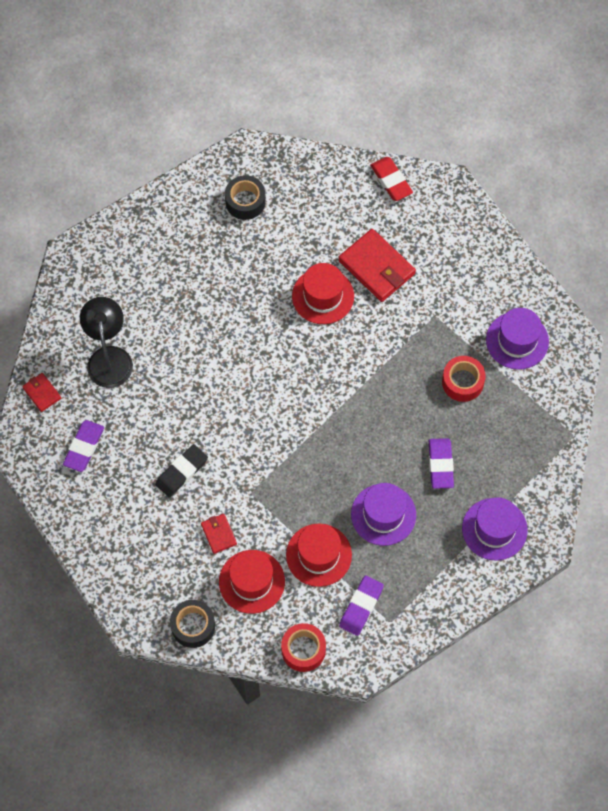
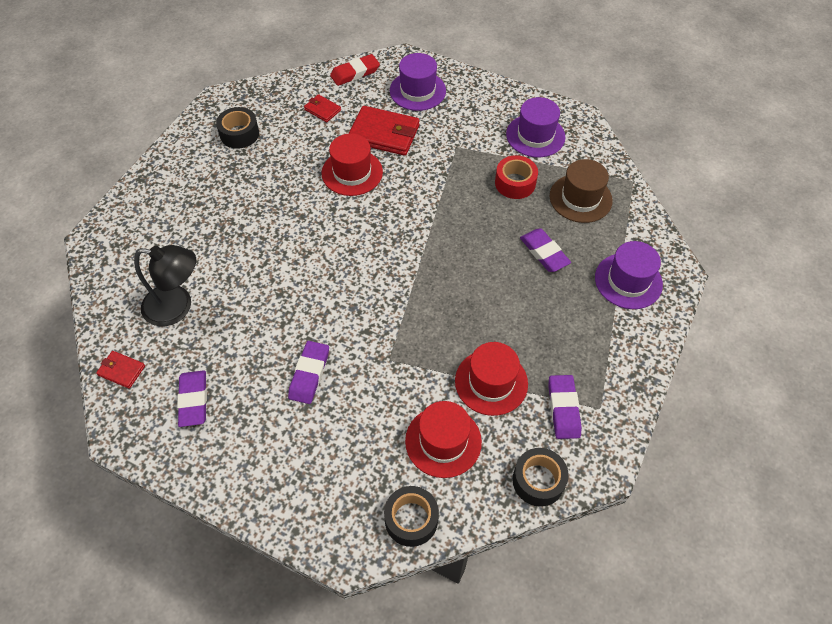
camera: 30 degrees left, 10 degrees down
(109, 357) = (177, 307): black lamp -> black lamp turned 135 degrees clockwise
(181, 472) = (309, 374): black eraser -> purple eraser
(218, 534) = (381, 413): red wallet -> red wallet (322, 110)
(303, 650) = (538, 481): red tape -> black tape
(383, 514) = (525, 317): purple hat -> purple hat (417, 91)
(391, 181) = (355, 73): red eraser -> red eraser turned 60 degrees counterclockwise
(511, 428) = (580, 198): none -> brown hat

